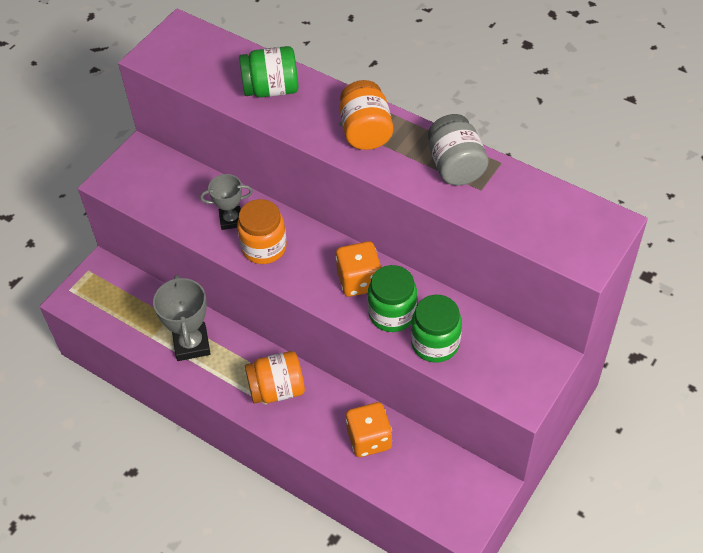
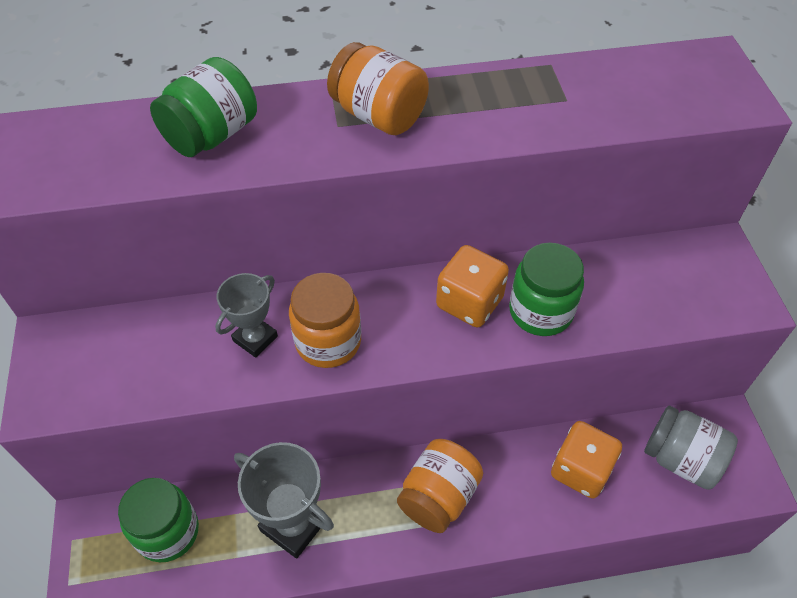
camera: 45 degrees left, 0 degrees up
(435, 343) = (614, 309): green jar -> green jar (168, 532)
(455, 166) = (514, 93): grey jar -> grey jar (681, 459)

